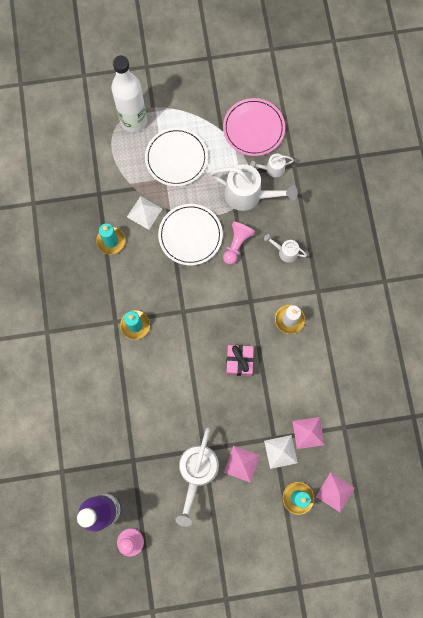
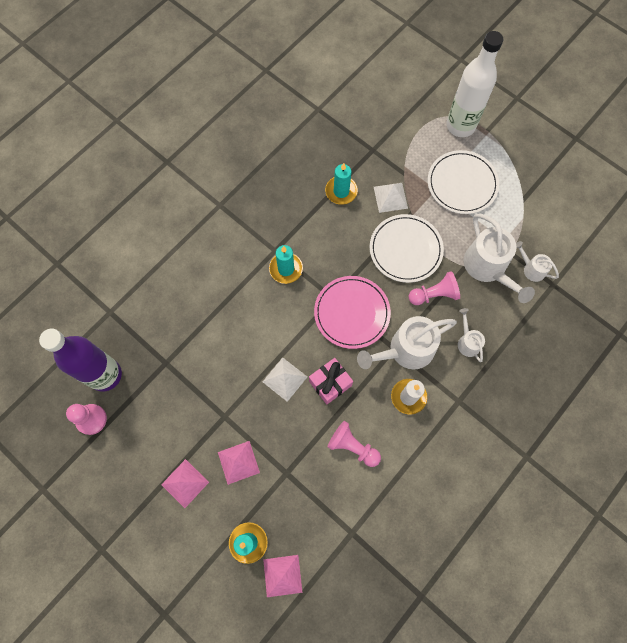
camera: 50 degrees right, 5 degrees down
(197, 472) = (198, 427): white watering can -> white watering can (405, 351)
(253, 128) = (551, 224): pink plate -> pink plate (352, 313)
(280, 451) = (279, 490): white pyramid -> white pyramid (284, 379)
(291, 382) = (352, 446): none -> pink pawn
(308, 433) = (318, 502): pink pyramid -> pink pyramid (185, 483)

